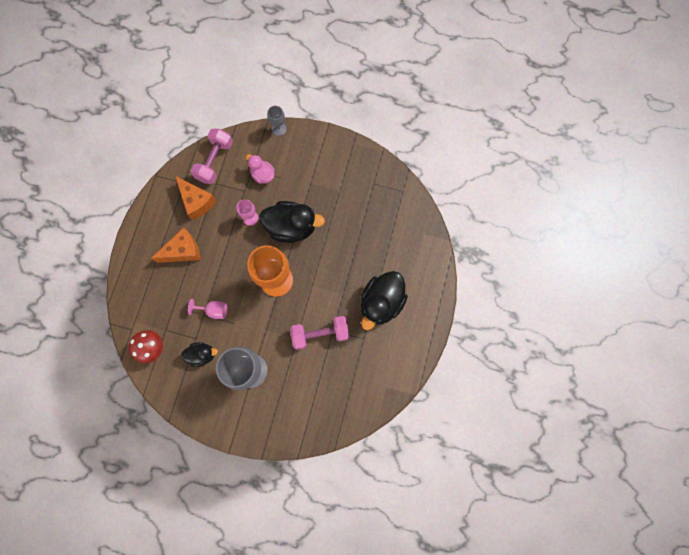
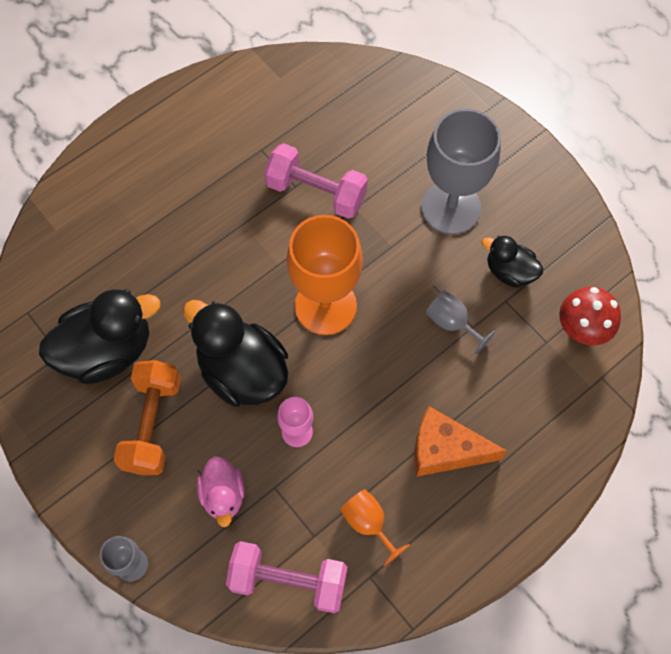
camera: 145 degrees left, 10 degrees down
(197, 202) = (368, 523): orange cheese -> orange goblet
(214, 310) = (452, 323): pink goblet -> grey goblet
(215, 161) = (288, 580): pink dumbbell -> pink dumbbell turned 45 degrees clockwise
(312, 182) = (152, 424): none -> orange dumbbell
(381, 303) = (198, 178): black duck -> black duck (107, 351)

